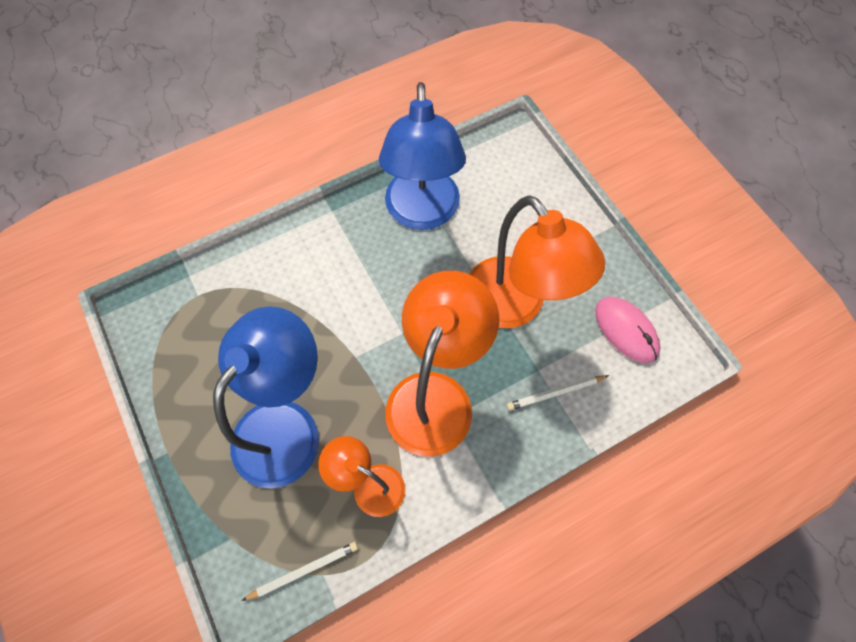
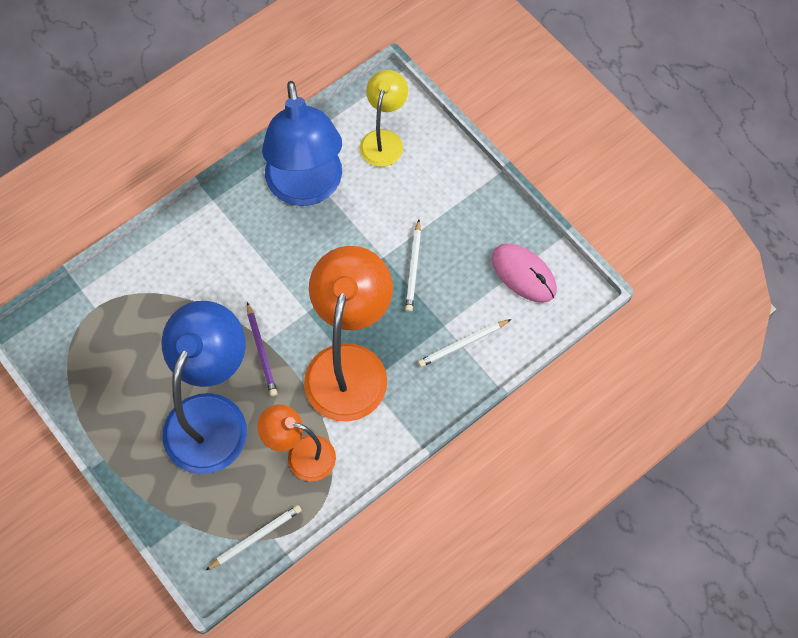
camera: 10 degrees left, 0 degrees up
(349, 366) = (261, 351): none -> purple pencil
(503, 180) = (384, 140): none -> yellow lamp
(515, 306) = (413, 268): orange lamp -> white pencil

